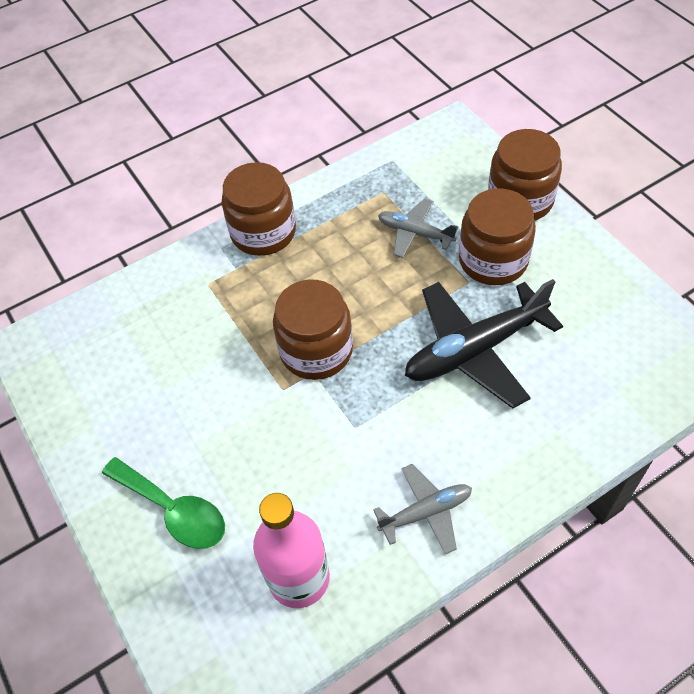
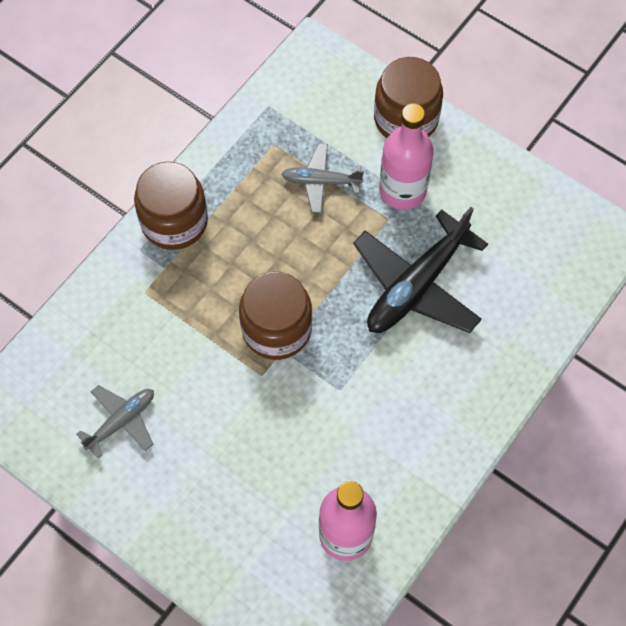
camera: 25 degrees left, 10 degrees up
(173, 510) = (214, 515): green spoon -> none
(426, 512) = (427, 445): grey plane -> grey plane (122, 421)
(493, 260) = (402, 190): brown jar -> pink bottle

